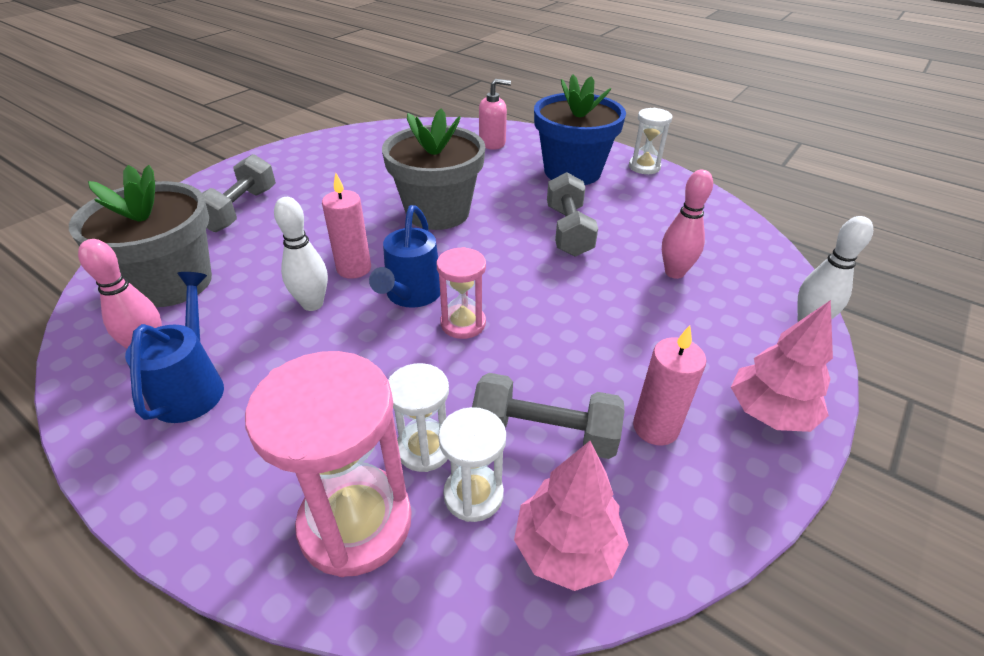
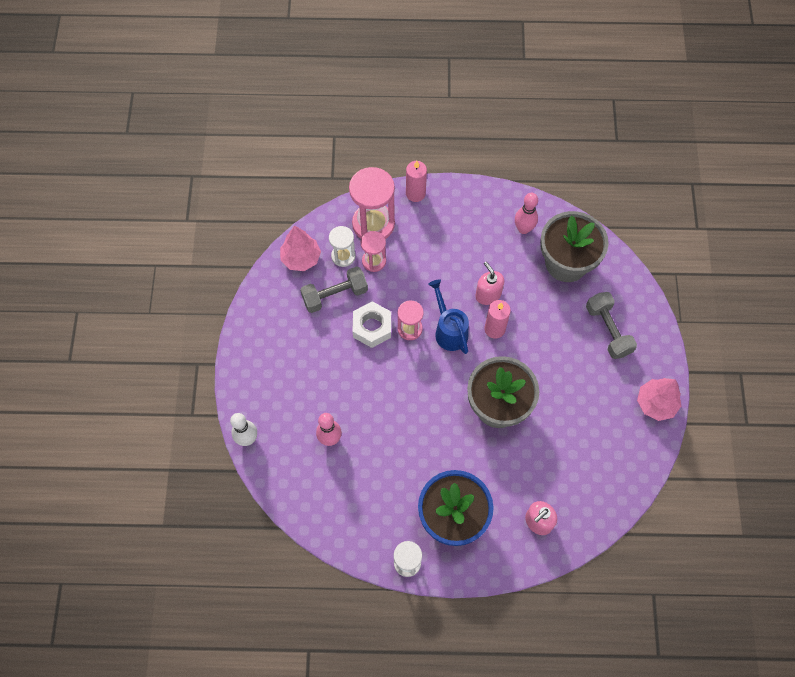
camera: 145 degrees right, 25 degrees up
(192, 385) = (485, 228): blue watering can -> none
(312, 304) = (488, 294): white bowling pin -> pink soap dispenser
(424, 448) = (374, 261): white hourglass -> pink hourglass
(518, 354) = (372, 327): none -> white nut
(568, 231) = (409, 440): grey dumbbell -> none
(655, 427) = (294, 325): pink candle -> pink candle (415, 193)
(769, 413) = (251, 363): pink tree -> pink tree (655, 403)

